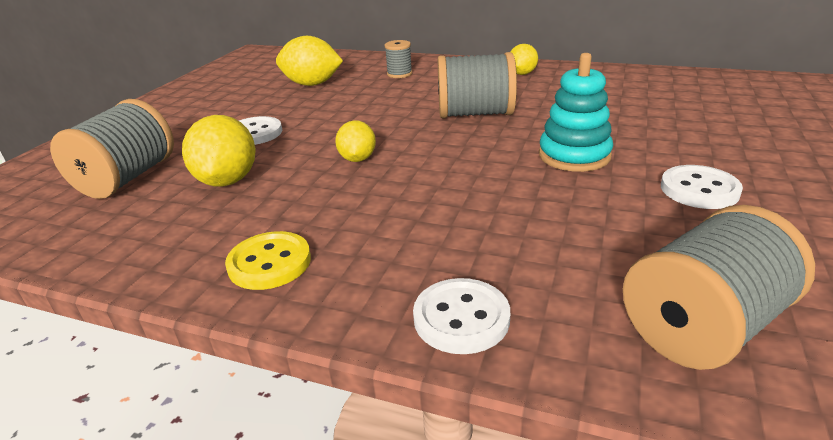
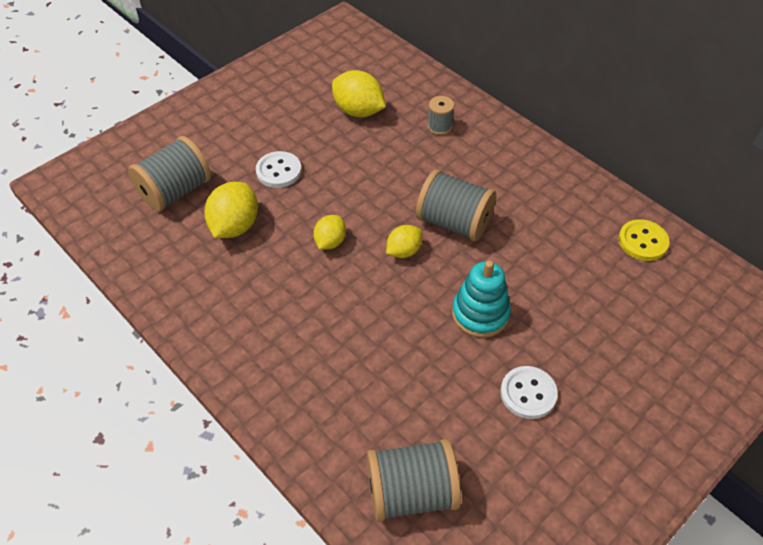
camera: 25 degrees right, 20 degrees up
(269, 263) = (222, 324): yellow button -> yellow button (642, 241)
(461, 318) = (295, 420): white button -> none
(522, 74) = (543, 176): yellow lemon -> yellow lemon (404, 251)

